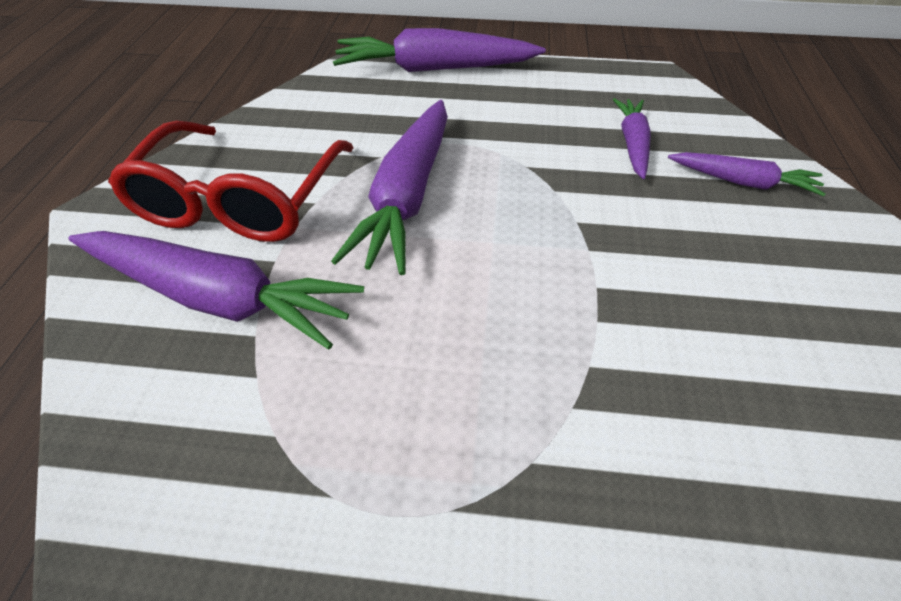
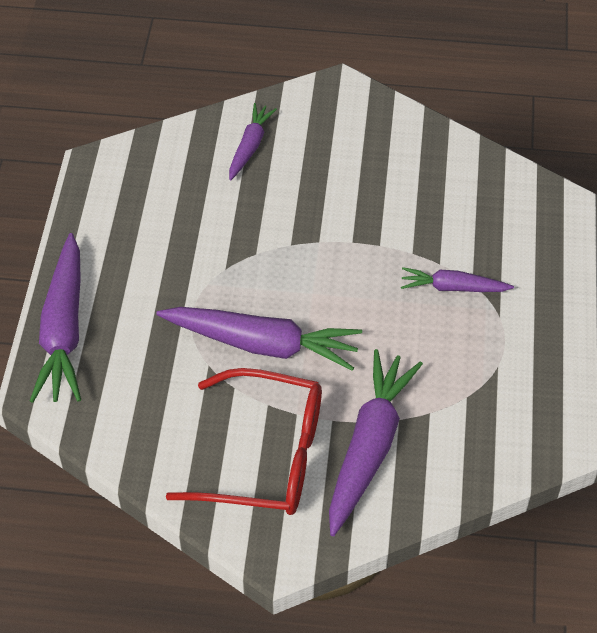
camera: 90 degrees left, 5 degrees up
(632, 144) = (200, 199): purple carrot -> purple carrot (453, 287)

